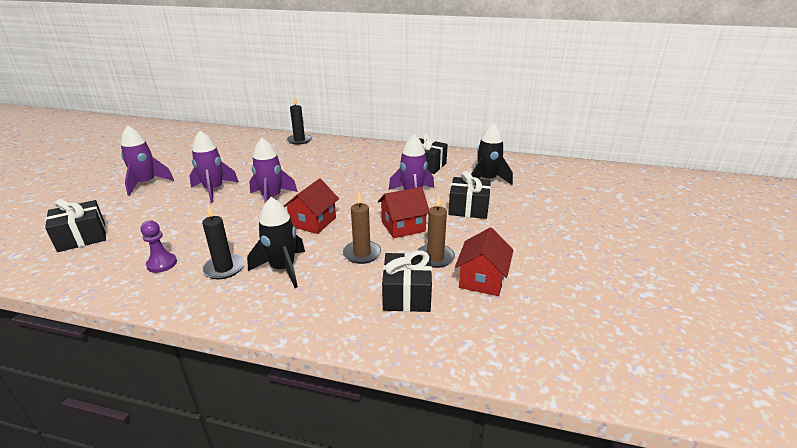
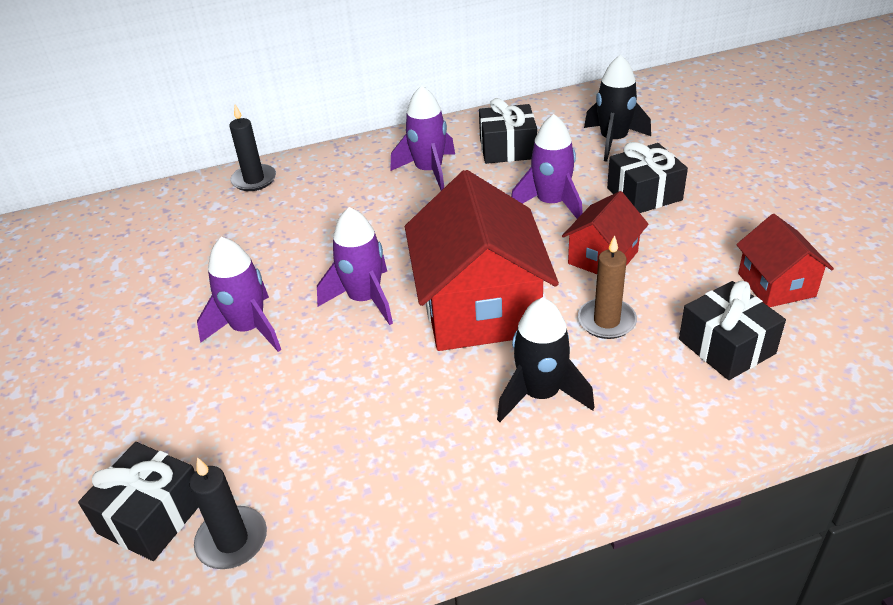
camera: 30 degrees left, 10 degrees up
(146, 184) = (105, 374): purple rocket -> purple rocket (429, 171)
(162, 264) = (362, 481): purple pawn -> none
(224, 268) = (462, 437): black candle -> black candle (232, 540)
(313, 222) = (480, 307): red house -> red house, size x1.89
(435, 257) = (694, 282): brown candle -> none

